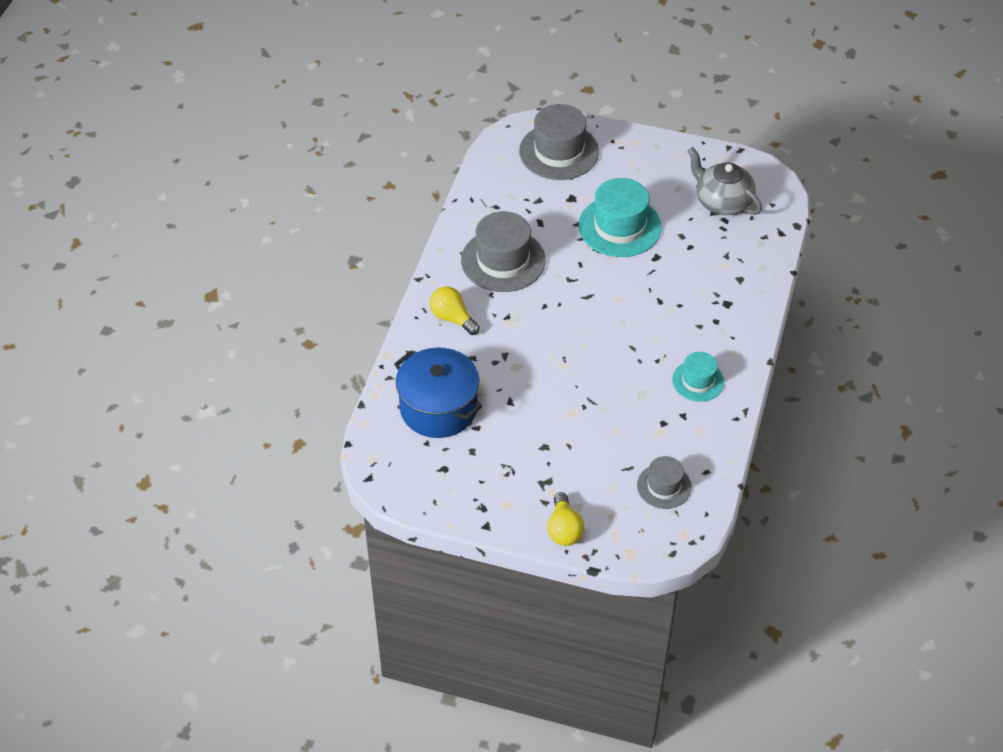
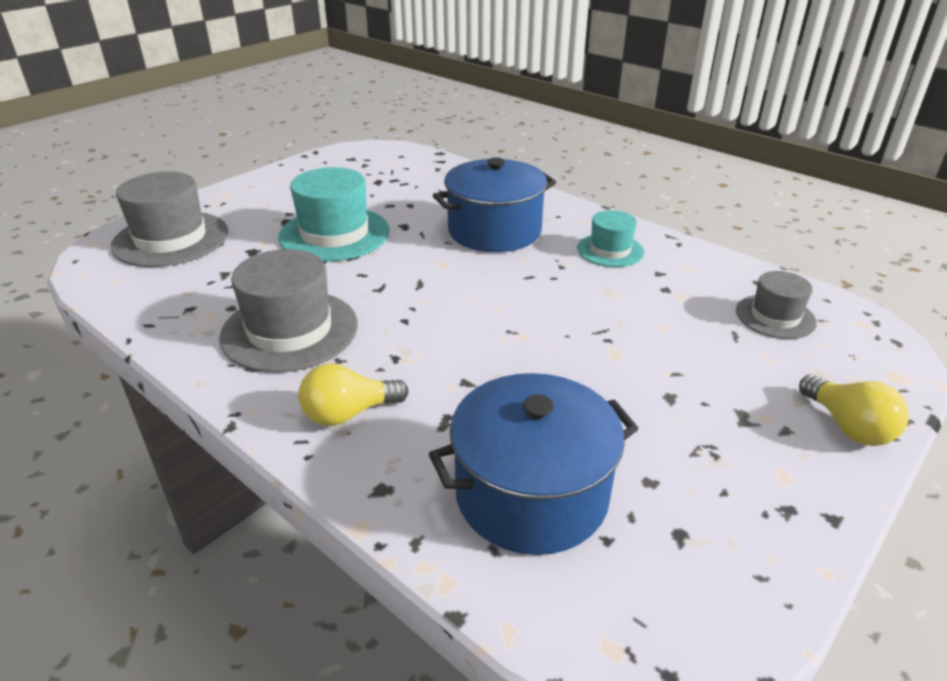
camera: 65 degrees left, 15 degrees down
(564, 529) = (848, 426): yellow light bulb -> yellow light bulb turned 45 degrees clockwise
(682, 308) = (494, 231): none -> blue pot
(722, 202) = (369, 175): grey teapot -> none

